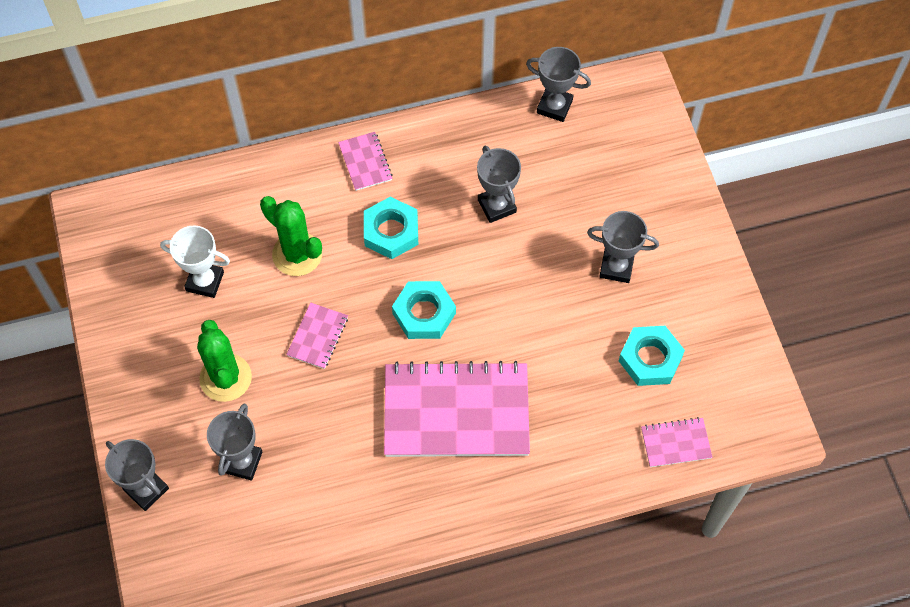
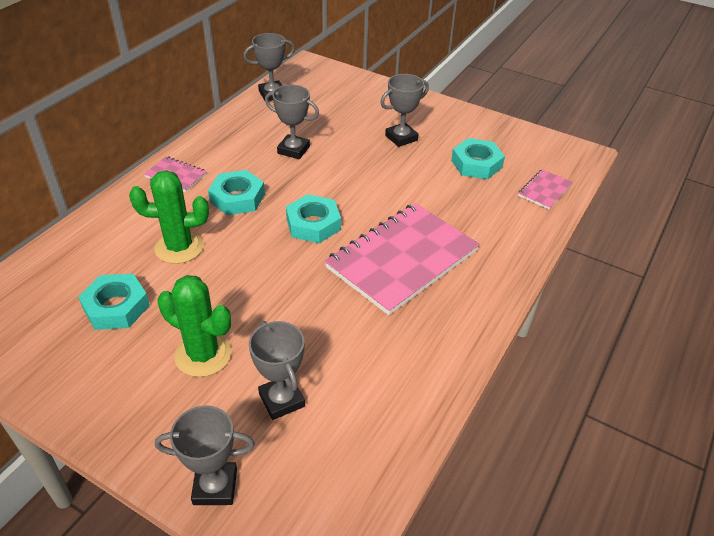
camera: 45 degrees left, 20 degrees down
(205, 281) = (116, 307): white trophy -> turquoise nut
(318, 336) = (251, 282): pink notebook -> none

